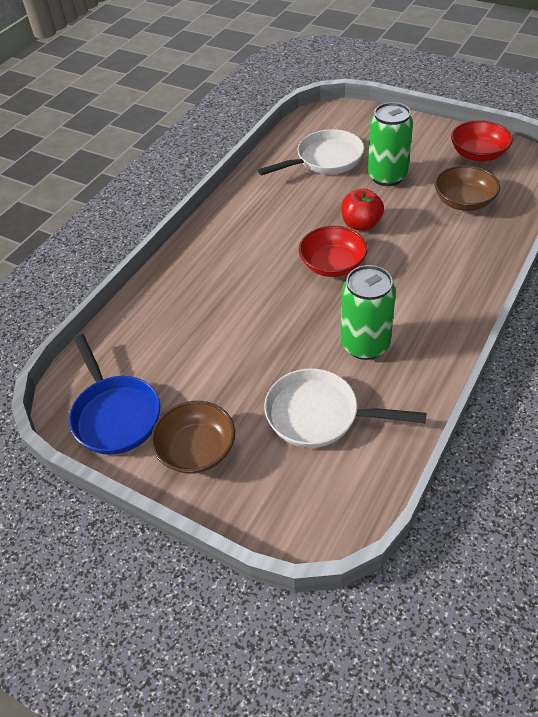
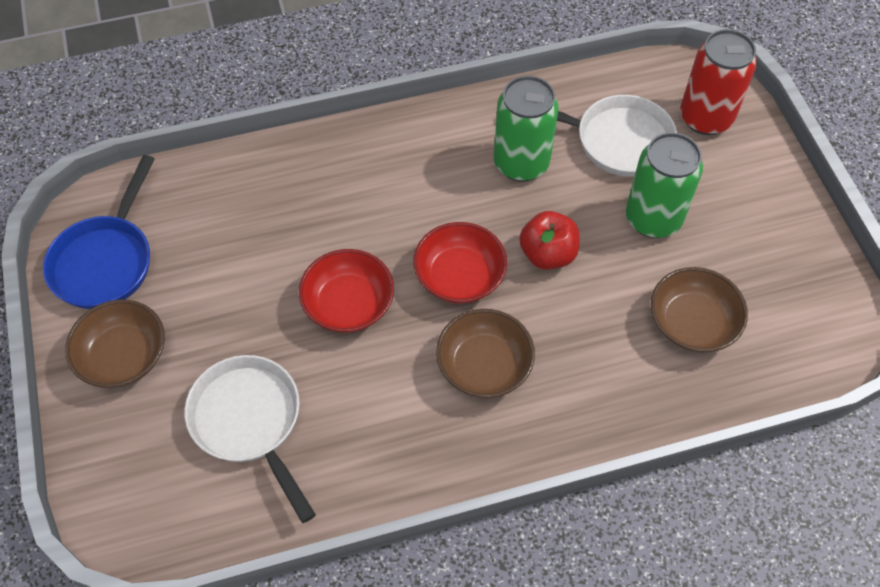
camera: 40 degrees right, 10 degrees up
(352, 125) = (705, 118): none -> red can
(365, 344) = (376, 392): green can -> green can (521, 163)
(400, 290) = (484, 366): none -> brown bowl
(478, 154) = (796, 277): red bowl -> red bowl (348, 304)

